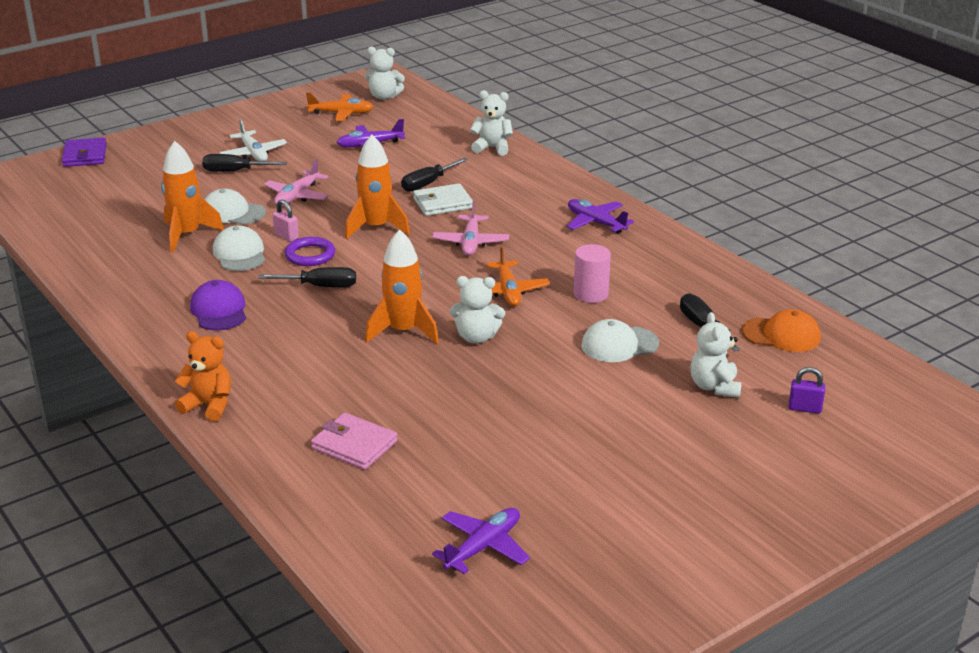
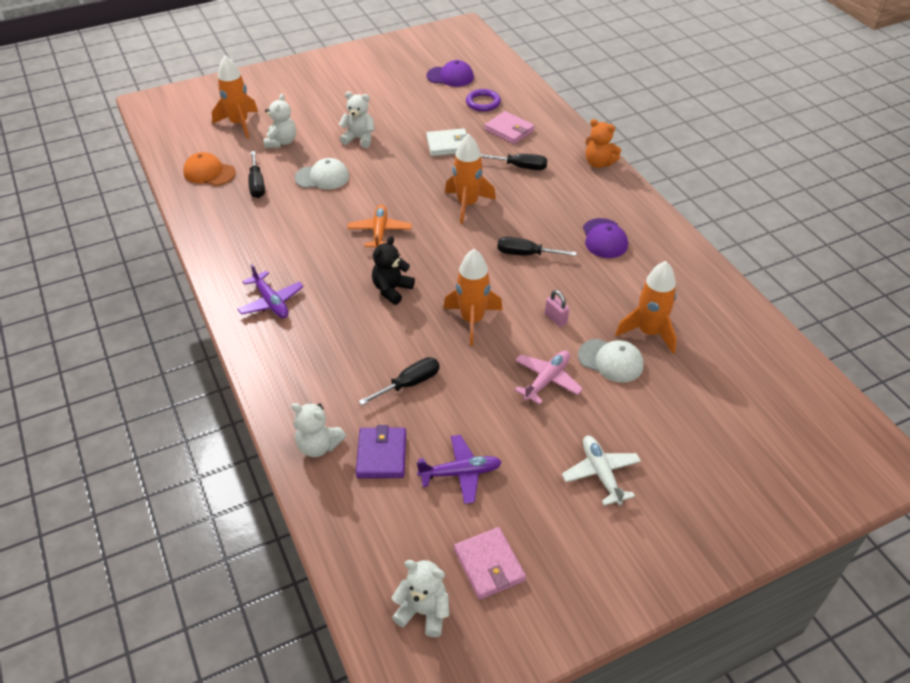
camera: 170 degrees left, 15 degrees up
(85, 155) = (808, 499): purple wallet -> purple wallet (381, 455)
(234, 171) = (619, 437): black screwdriver -> black screwdriver (520, 167)
(239, 254) = (596, 300): white cap -> none
(310, 255) = (534, 291): purple ring -> purple ring (483, 103)
(341, 113) = (489, 565): orange plane -> pink wallet
(442, 203) = (402, 349): white wallet -> white wallet (448, 145)
(471, 242) = (392, 290): pink plane -> black teddy bear
(476, 337) = (417, 194): white teddy bear -> white teddy bear (359, 139)
(483, 547) = (450, 76): purple plane -> purple cap
(591, 294) = (318, 222): pink cylinder -> none
(804, 408) = (239, 124): purple padlock -> orange rocket

